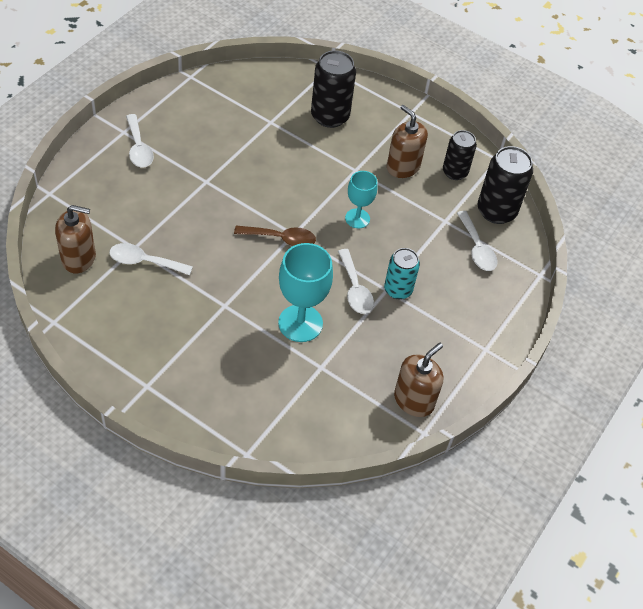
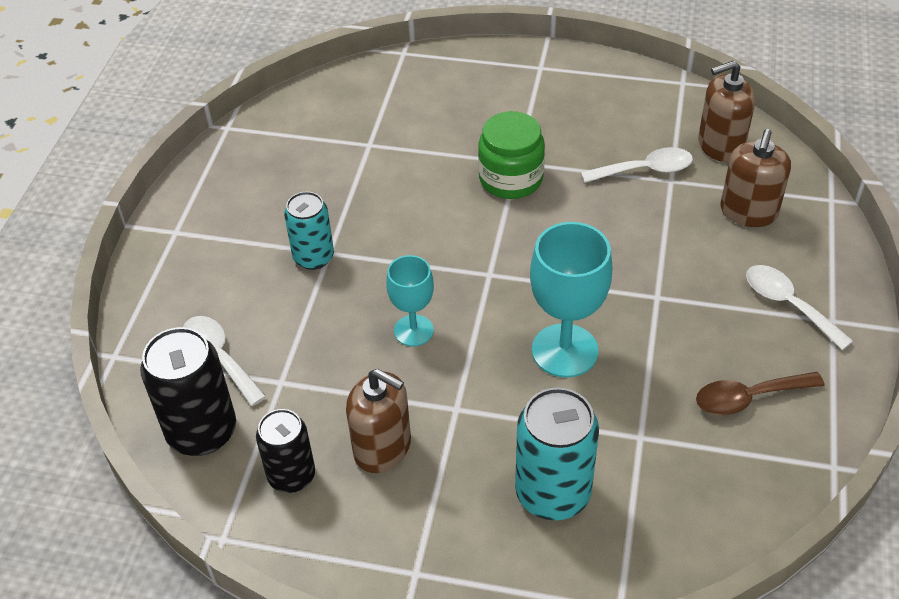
camera: 165 degrees right, 5 degrees down
(238, 293) = (510, 179): none -> green jar
(281, 239) = (502, 260): brown spoon -> brown spoon (749, 398)
(300, 323) = (417, 176): turquoise goblet -> turquoise goblet (564, 350)
(330, 116) = (552, 493): black can -> turquoise can
(354, 289) = (371, 237): white spoon -> none
(414, 400) = (248, 151): brown soap dispenser -> brown soap dispenser (748, 212)

